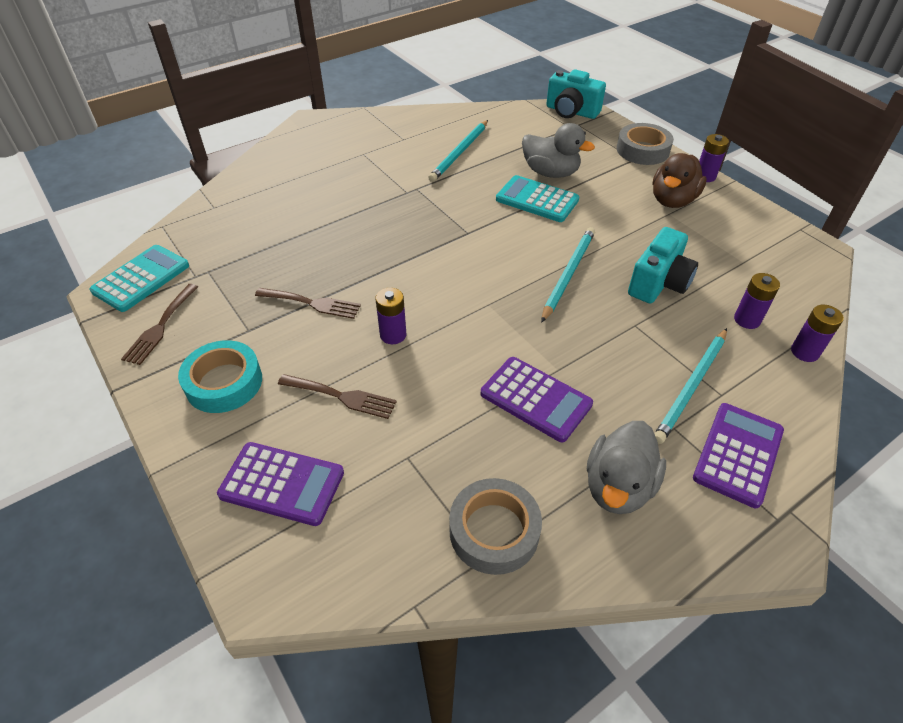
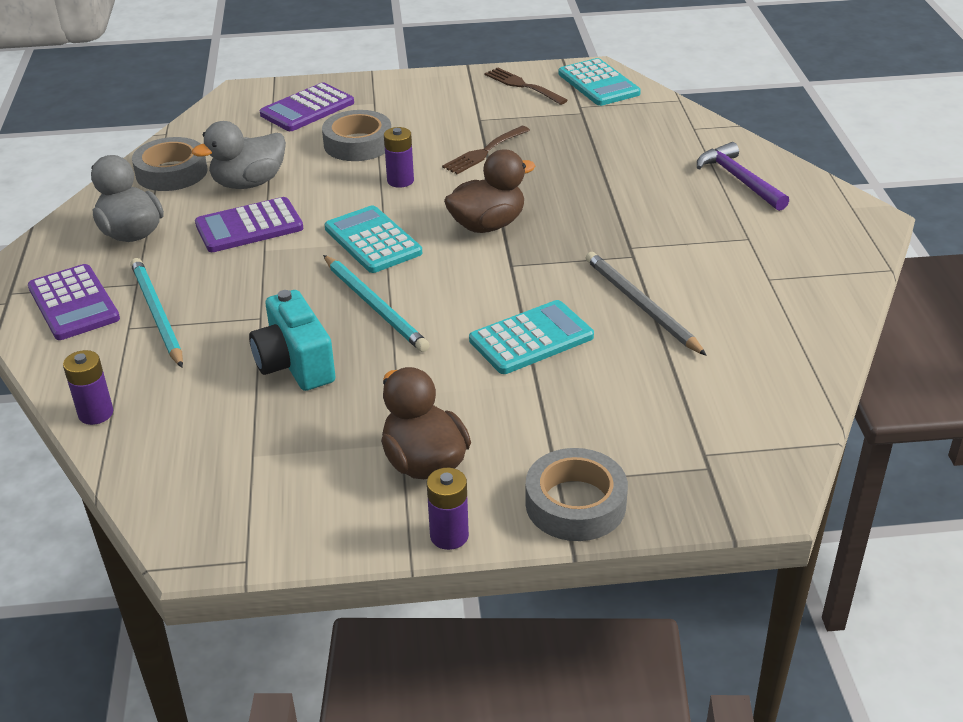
camera: 120 degrees right, 10 degrees down
(224, 382) = (428, 102): turquoise tape -> none
(287, 171) = (739, 179): none -> purple hammer
(342, 396) = (358, 144): brown fork -> grey tape
(426, 260) = (487, 225): none -> brown duck
(459, 153) = (697, 314): turquoise pencil -> none
(468, 172) = (641, 305): none -> grey pencil
(493, 311) = (373, 241): none -> turquoise calculator
(550, 173) = (585, 376): grey duck -> grey duck (249, 183)
(571, 112) = (758, 479): turquoise camera -> none
(747, 320) = (177, 399): purple battery -> none

